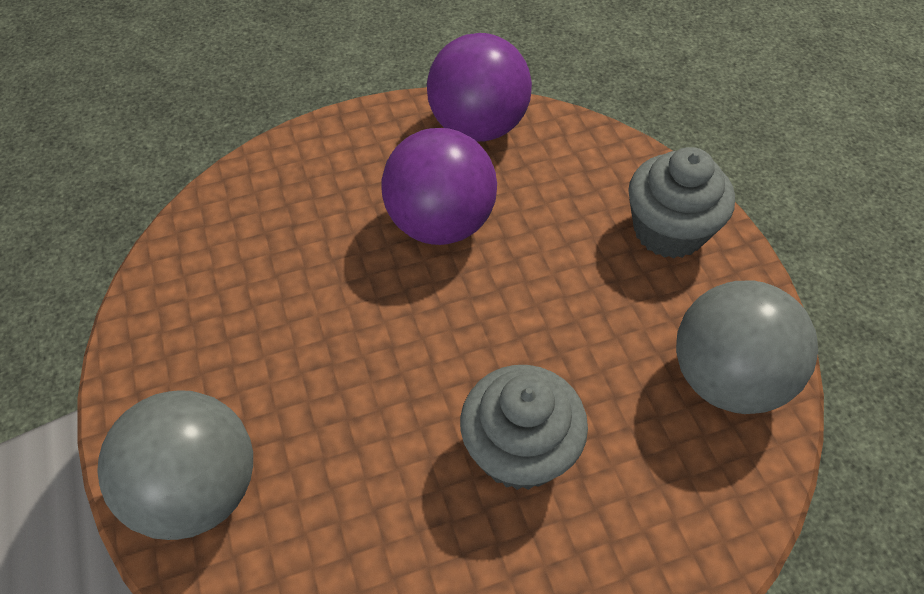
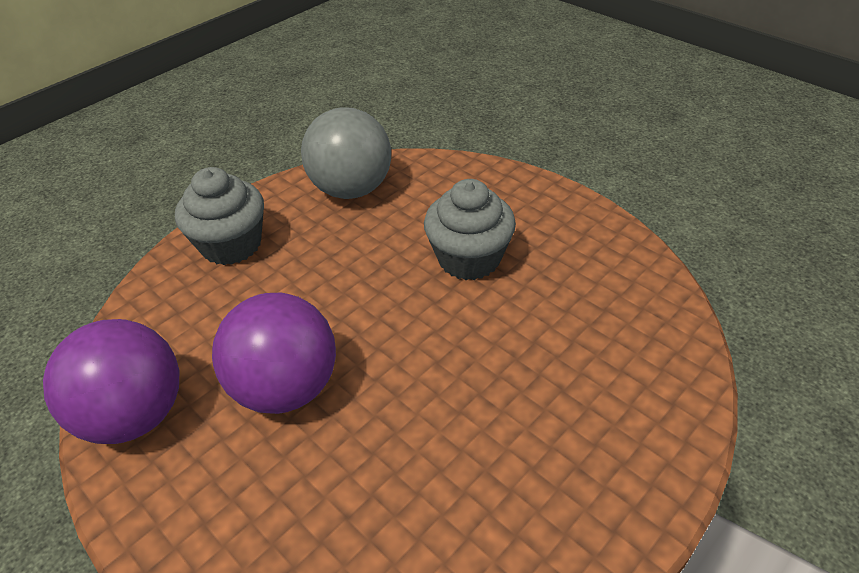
camera: 115 degrees left, 10 degrees down
(198, 489) = (643, 419): grey ball -> none

